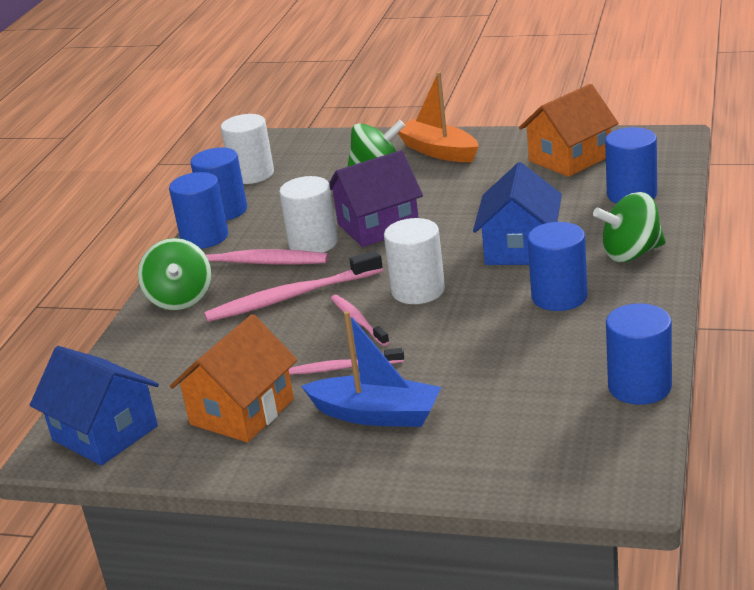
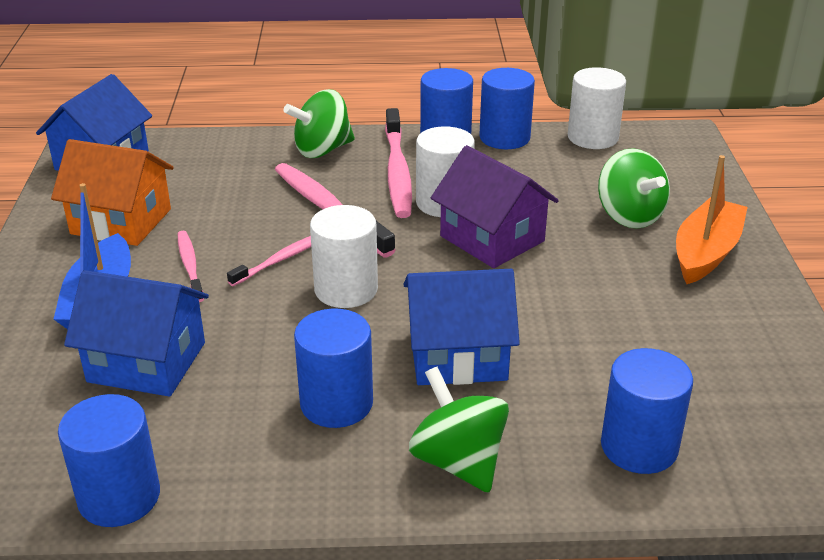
camera: 70 degrees right, 5 degrees up
(479, 383) = (146, 362): none -> blue house
(569, 158) = (734, 371): orange house -> none

